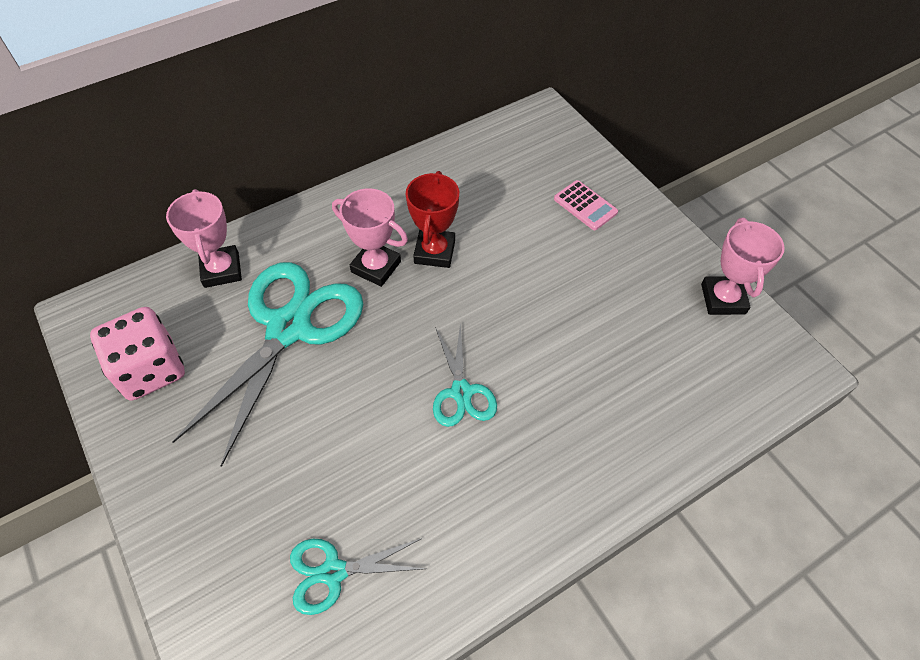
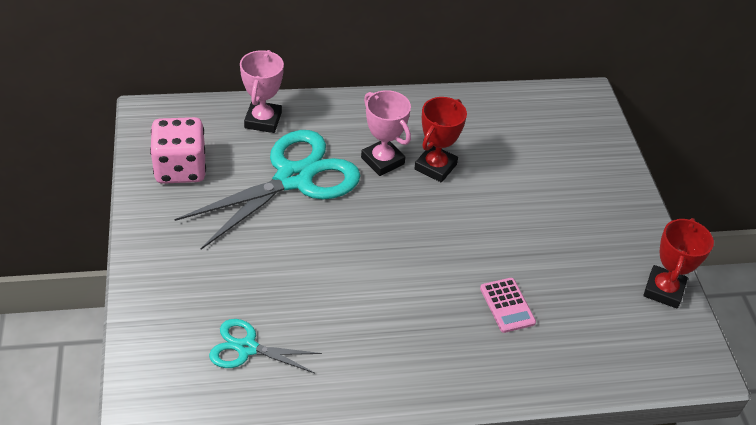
camera: 20 degrees right, 10 degrees down
(461, 392) = (403, 271): turquoise scissors -> none
(585, 206) = (582, 178): pink calculator -> pink calculator (507, 305)
(723, 299) = (663, 290): pink trophy -> red trophy

